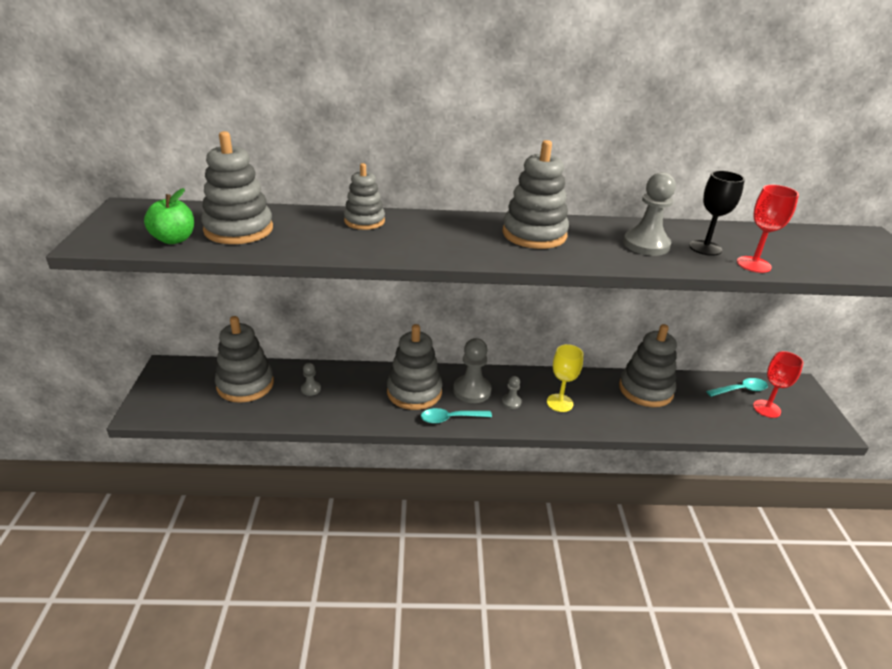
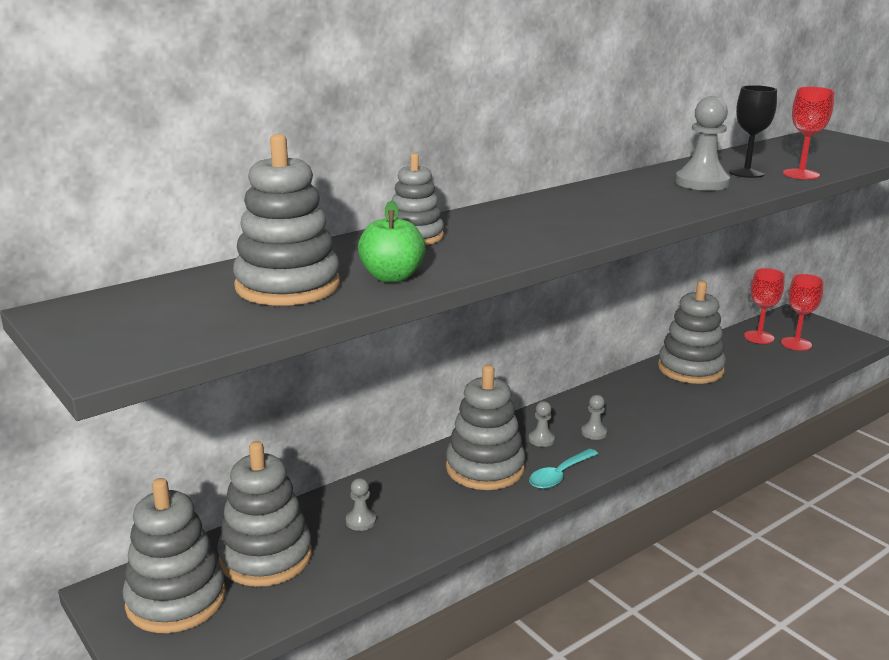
camera: 35 degrees left, 10 degrees down
(174, 239) = (227, 320): green apple -> green apple (392, 277)
(472, 390) = (541, 439): grey pawn -> grey pawn, size x0.51
(534, 234) = (600, 201): grey stacking toy -> grey stacking toy (176, 599)
(559, 403) = (637, 413): yellow goblet -> none
(740, 390) = (759, 337): turquoise spoon -> red goblet

